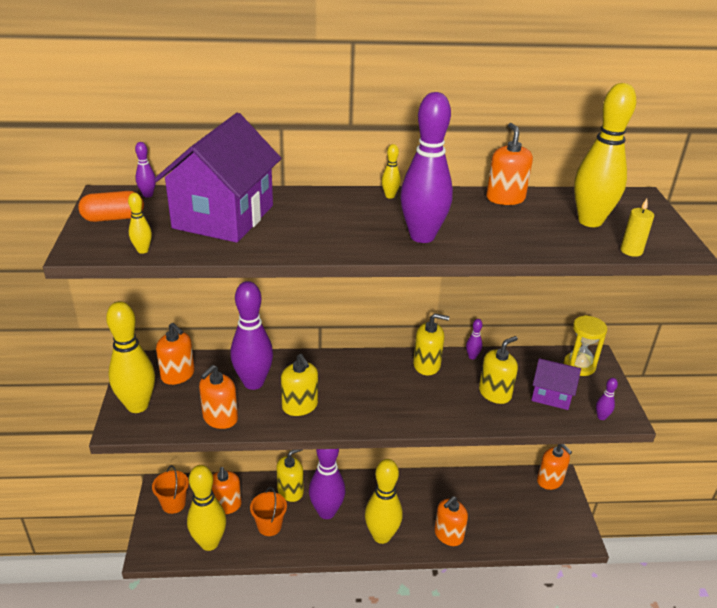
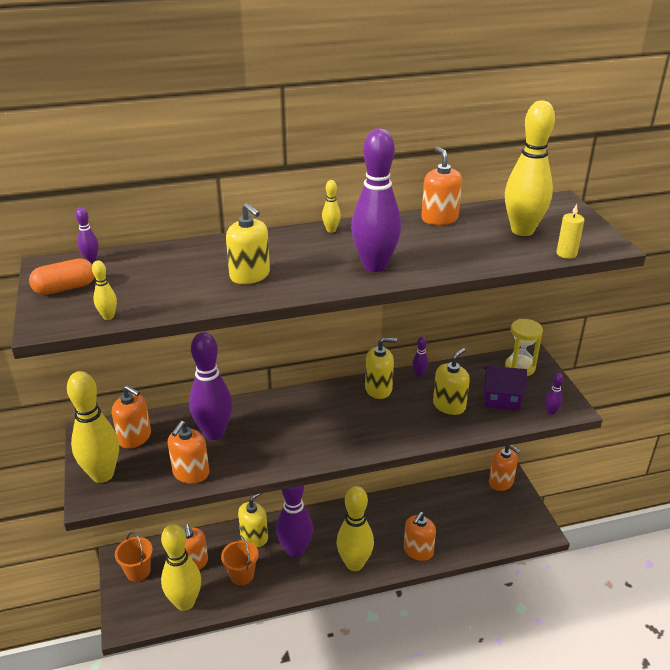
camera: 10 degrees left, 0 degrees up
(224, 217) = (176, 272): purple house -> none
(300, 406) = (267, 448): yellow soap dispenser -> yellow soap dispenser (250, 275)

